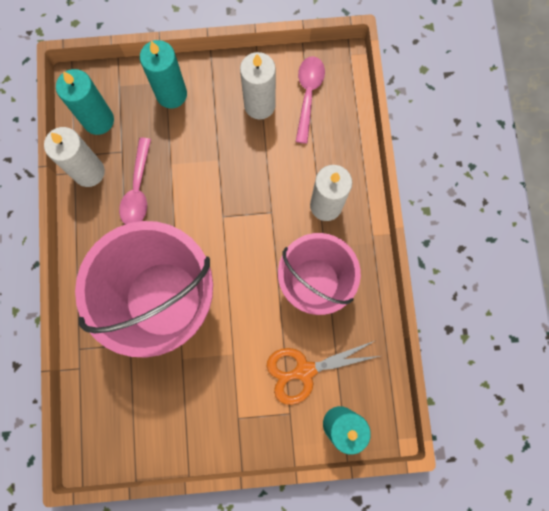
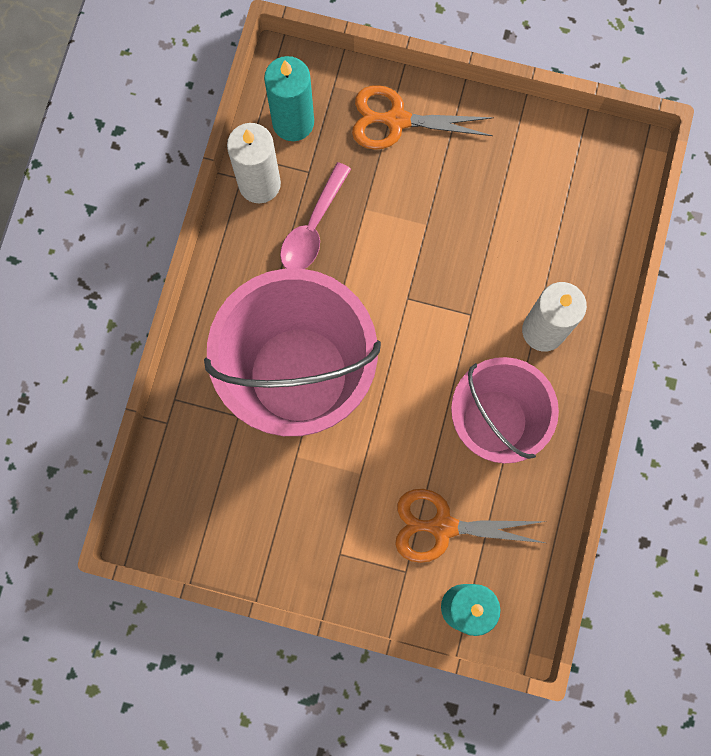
camera: 20 degrees right, 0 degrees up
(171, 94) = (396, 120): turquoise candle -> orange scissors
(259, 105) = (504, 172): white candle -> none
(308, 95) = (571, 180): pink spoon -> none

